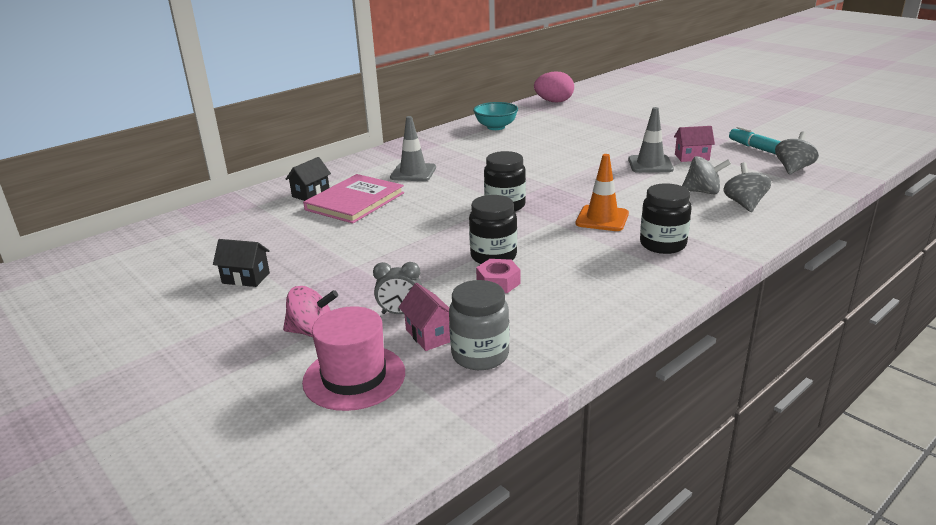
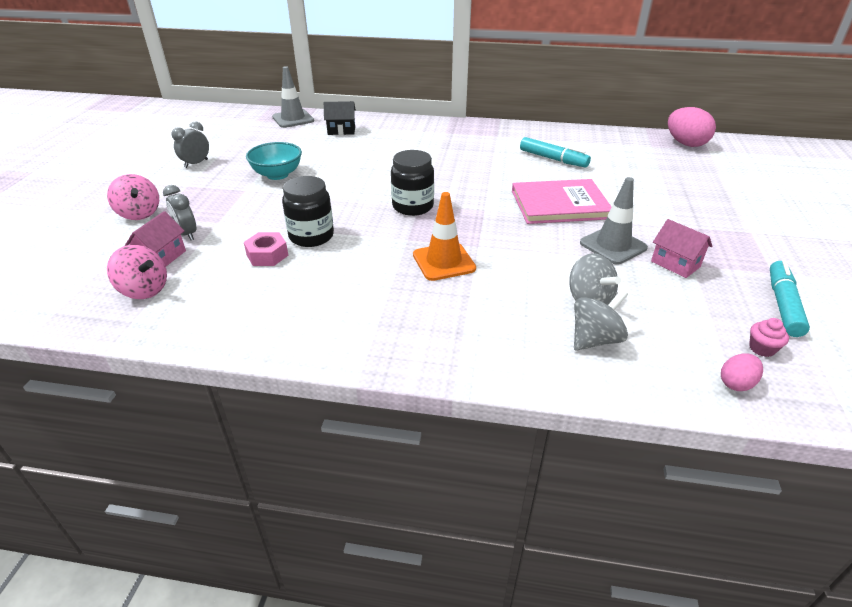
camera: 50 degrees right, 10 degrees up
(246, 278) = (196, 163): black house -> grey clock
(354, 377) = (88, 252): pink hat -> none
(355, 201) = (347, 149): pink book -> pink book (559, 204)
(413, 173) = (426, 148): grey traffic cone -> grey traffic cone (293, 119)
(480, 355) = (144, 290): grey jar -> pink spinning top
(496, 127) = (573, 142): turquoise bowl -> turquoise bowl (277, 175)
(509, 141) = (553, 159): none -> turquoise marker
(662, 244) = (425, 315): black jar -> none
(793, 169) = (762, 348): grey spinning top -> pink cupcake
(816, 185) = (736, 383): none -> pink egg

